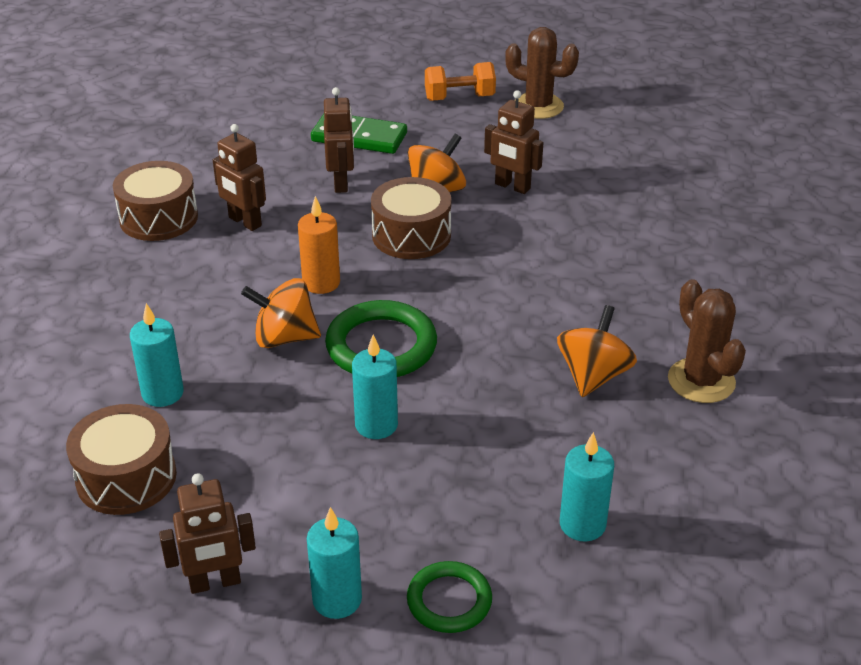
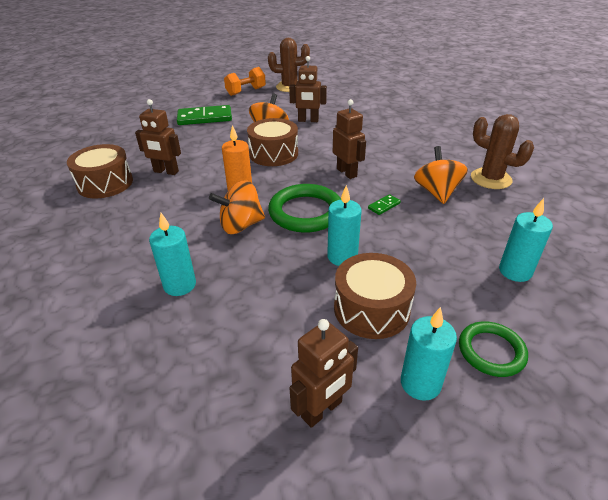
camera: 25 degrees left, 0 degrees up
(126, 477) = (192, 354): brown drum -> brown drum (371, 309)
(341, 183) = (211, 140): brown robot -> brown robot (347, 172)
(496, 371) = (384, 206): none -> green domino

